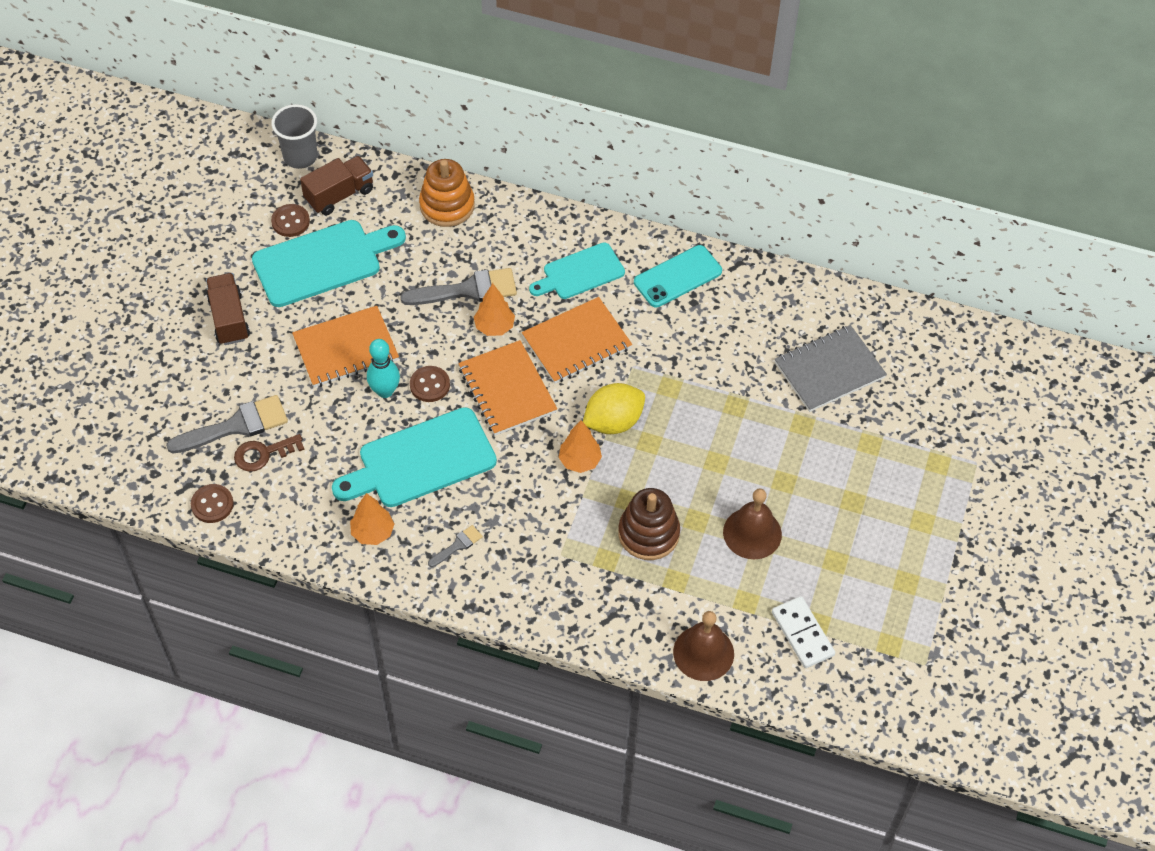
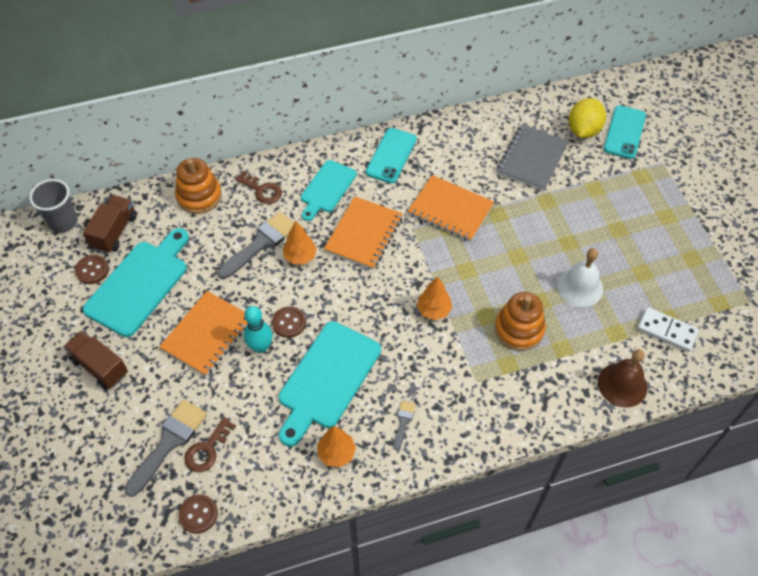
camera: 35 degrees left, 0 degrees up
(507, 390) = (345, 293): orange notebook -> orange notebook (450, 210)
(513, 235) = (262, 190): none -> brown key
(613, 422) = (432, 271): yellow lemon -> yellow lemon (583, 130)
(648, 533) = (519, 329): brown stacking toy -> orange stacking toy
(752, 533) = (580, 287): brown bell -> white bell
(966, 403) = (624, 132): none -> turquoise phone

